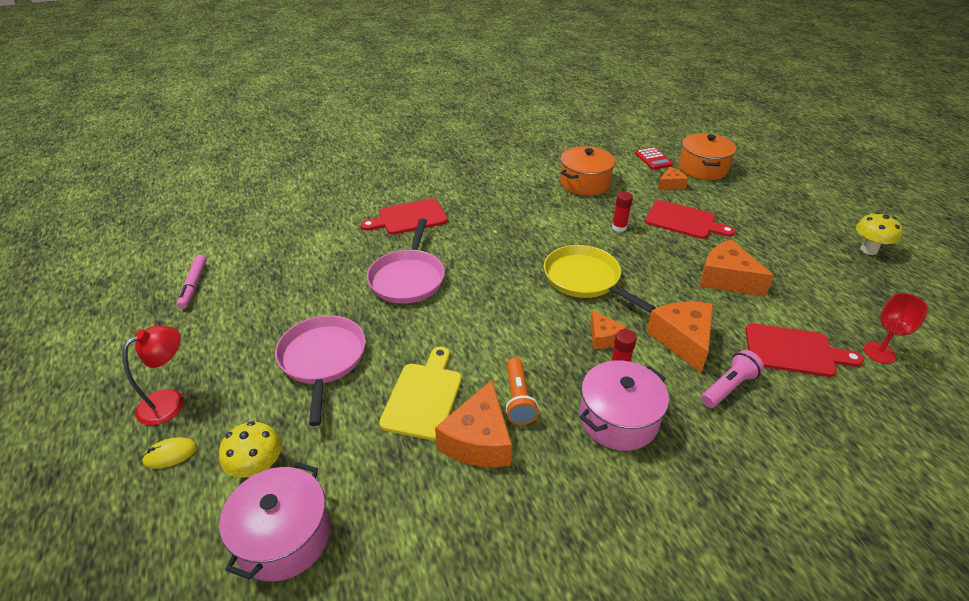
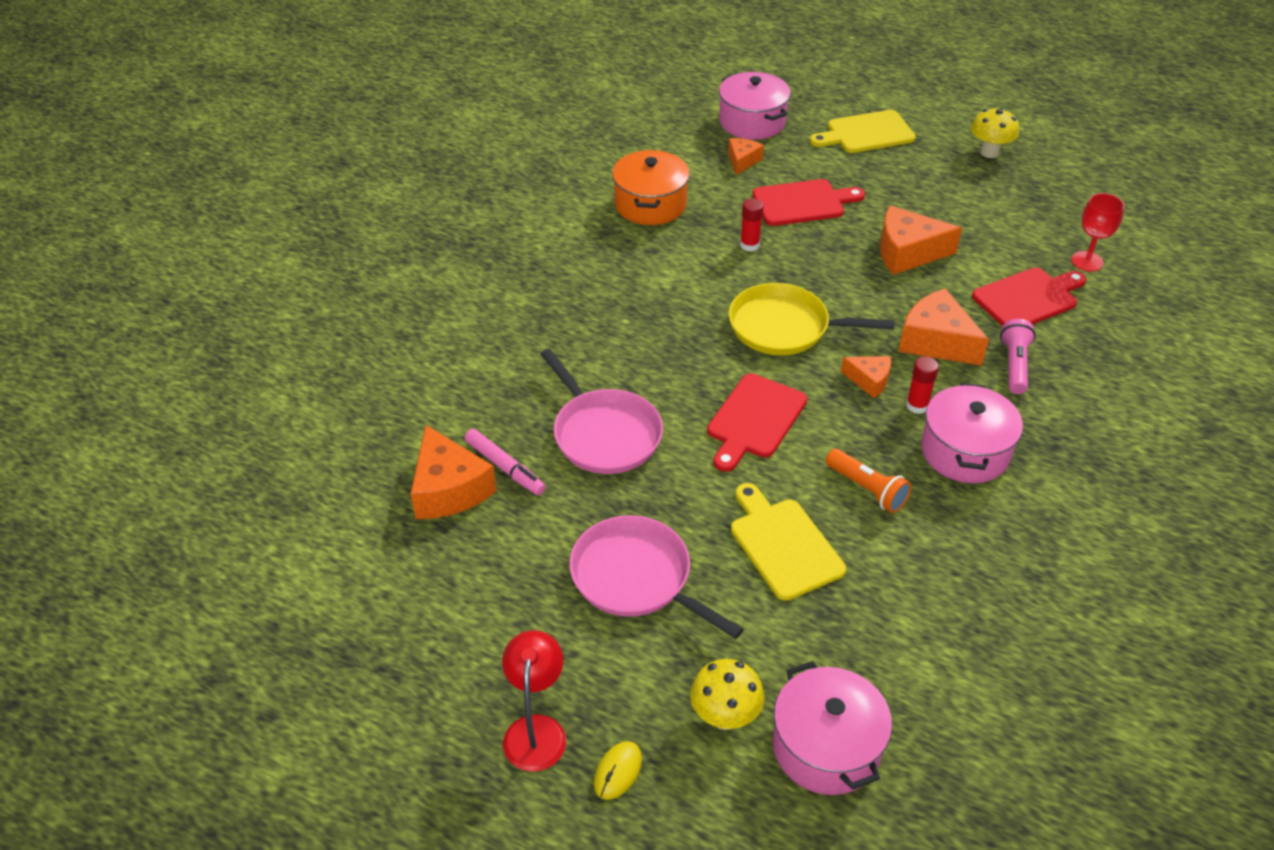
camera: 40 degrees left, 5 degrees up
(193, 285) = (354, 601): pink marker -> pink marker (505, 467)
(409, 218) = (504, 359): red cutting board -> red cutting board (754, 420)
(478, 440) = (879, 549): orange cheese -> orange cheese (448, 489)
(653, 159) = (687, 133): red calculator -> none
(703, 168) = (752, 122): orange pot -> pink pot
(778, 203) = (866, 133): none -> yellow cutting board

